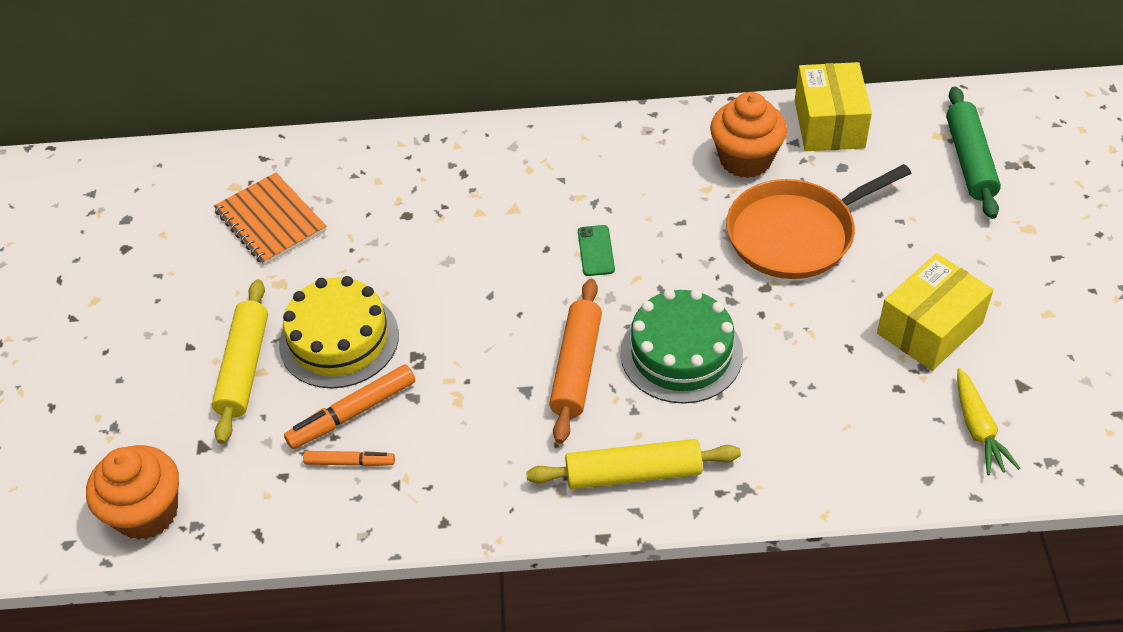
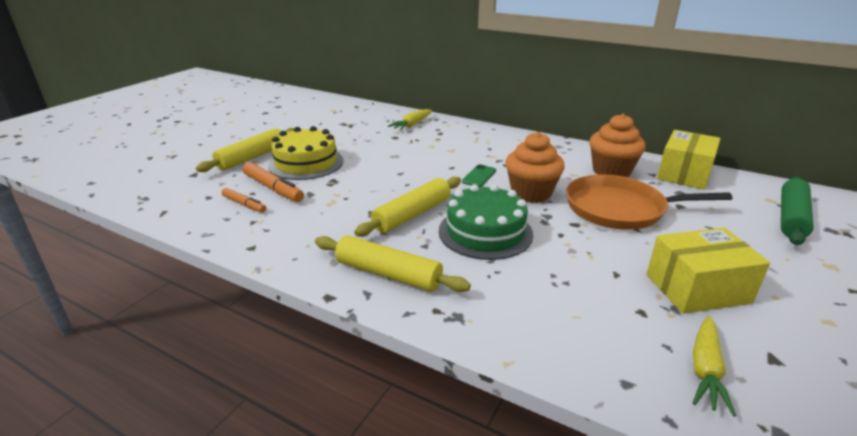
camera: 30 degrees right, 20 degrees down
(147, 512) = (135, 185): orange cupcake -> orange cupcake (531, 193)
(270, 221) = (332, 122): orange notebook -> none
(352, 413) = (273, 188): orange marker -> orange marker turned 135 degrees counterclockwise
(403, 171) = (412, 125): none -> yellow carrot
(576, 367) = (412, 214): orange rolling pin -> yellow rolling pin

